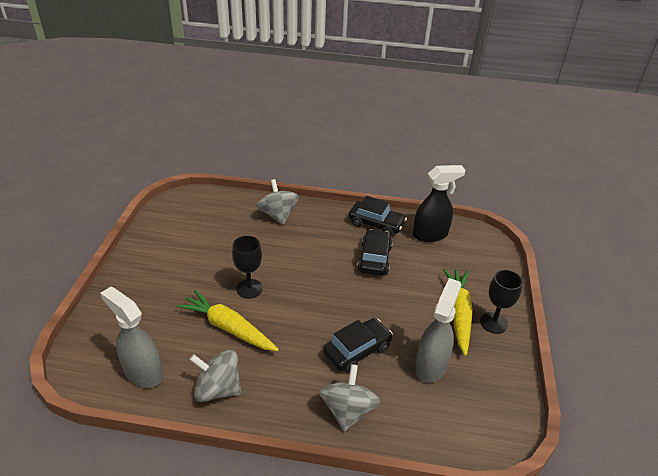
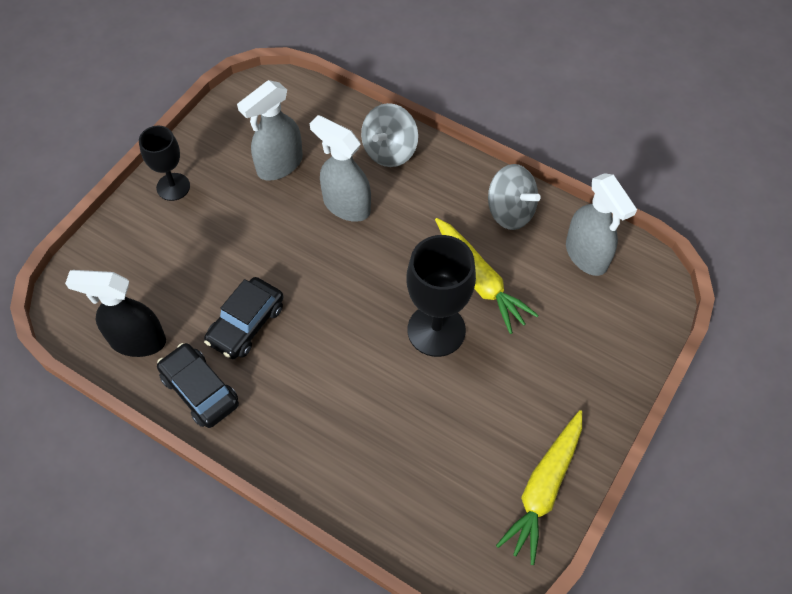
camera: 155 degrees left, 20 degrees up
(249, 289) = (436, 330): black goblet -> black goblet, size x1.60
(278, 215) = (341, 465): grey spinning top -> none
(357, 350) = (346, 205): black car -> grey spray bottle
(458, 313) = (202, 210): yellow carrot -> yellow carrot (543, 489)

